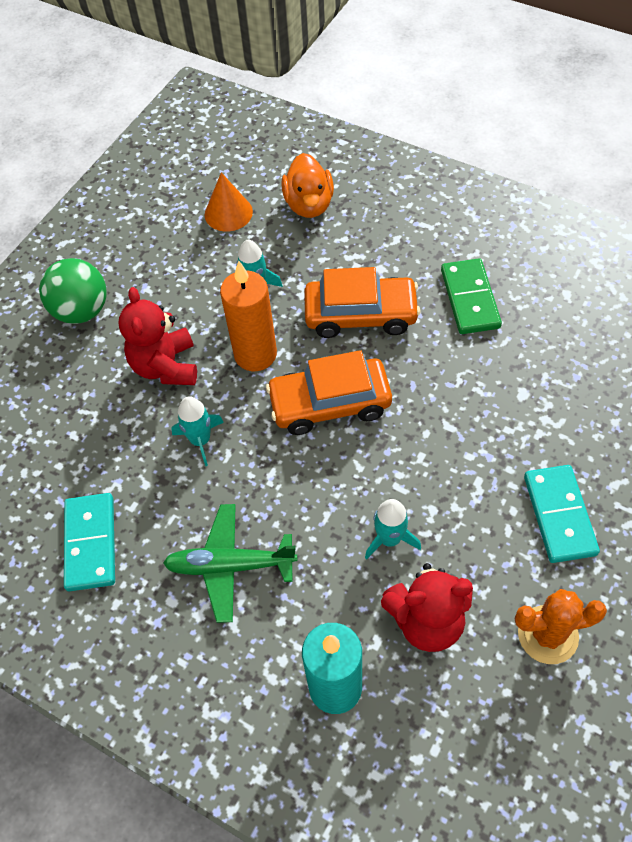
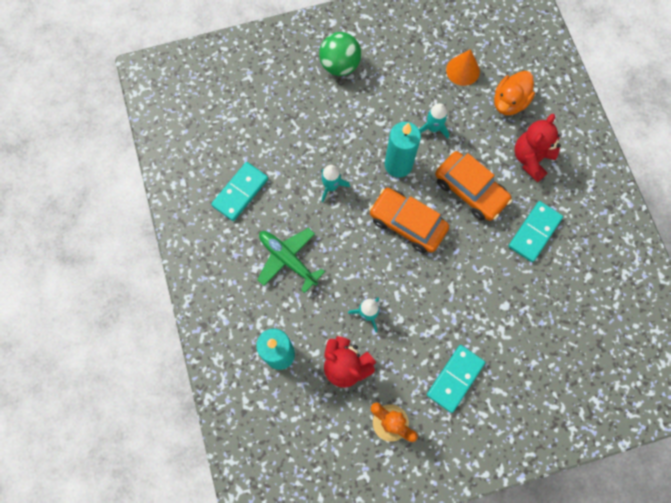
camera: 40 degrees right, 15 degrees up
(166, 366) = (351, 132): red teddy bear -> red teddy bear (531, 159)
(255, 354) = (398, 165): orange candle -> turquoise candle
(470, 299) = (534, 232): green domino -> turquoise domino

